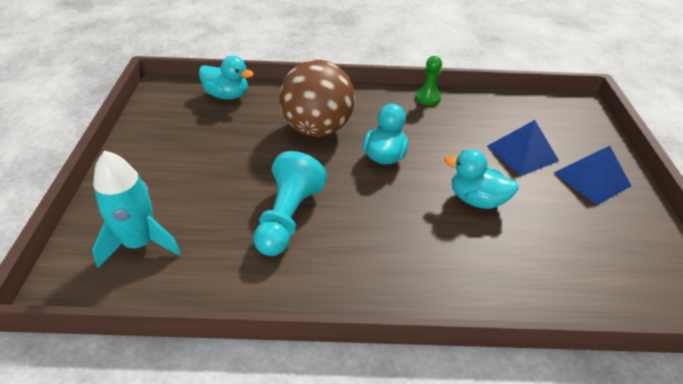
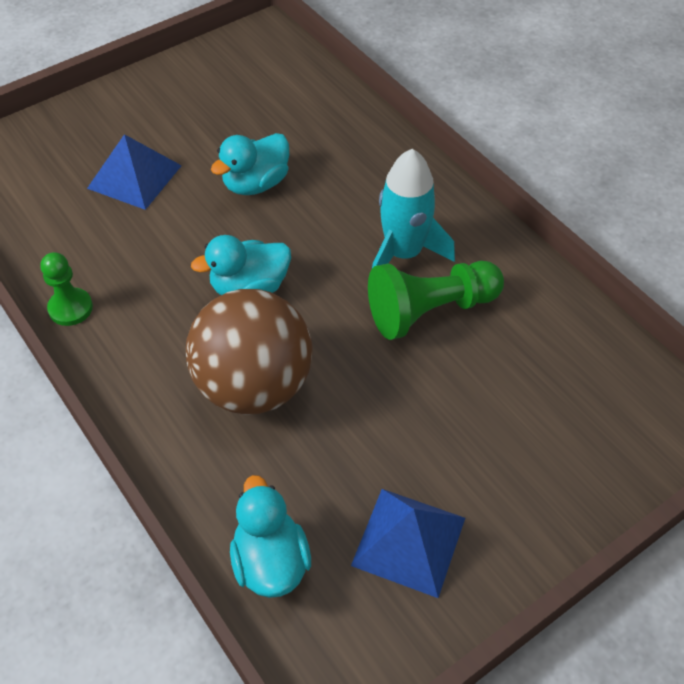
camera: 125 degrees left, 10 degrees up
(140, 243) = (591, 406): turquoise rocket -> turquoise rocket (403, 253)
(288, 217) = (430, 311): turquoise pawn -> green pawn
(476, 200) = (256, 184): turquoise duck -> turquoise duck turned 60 degrees clockwise
(592, 179) = (139, 115): blue pyramid -> blue pyramid (408, 541)

